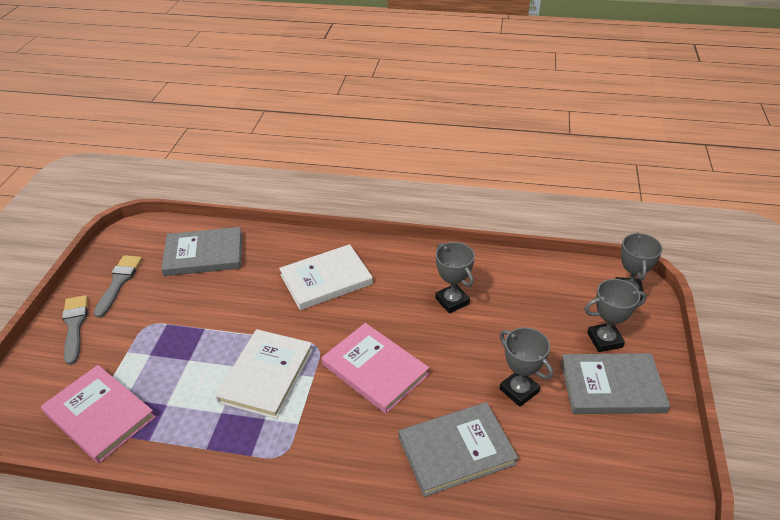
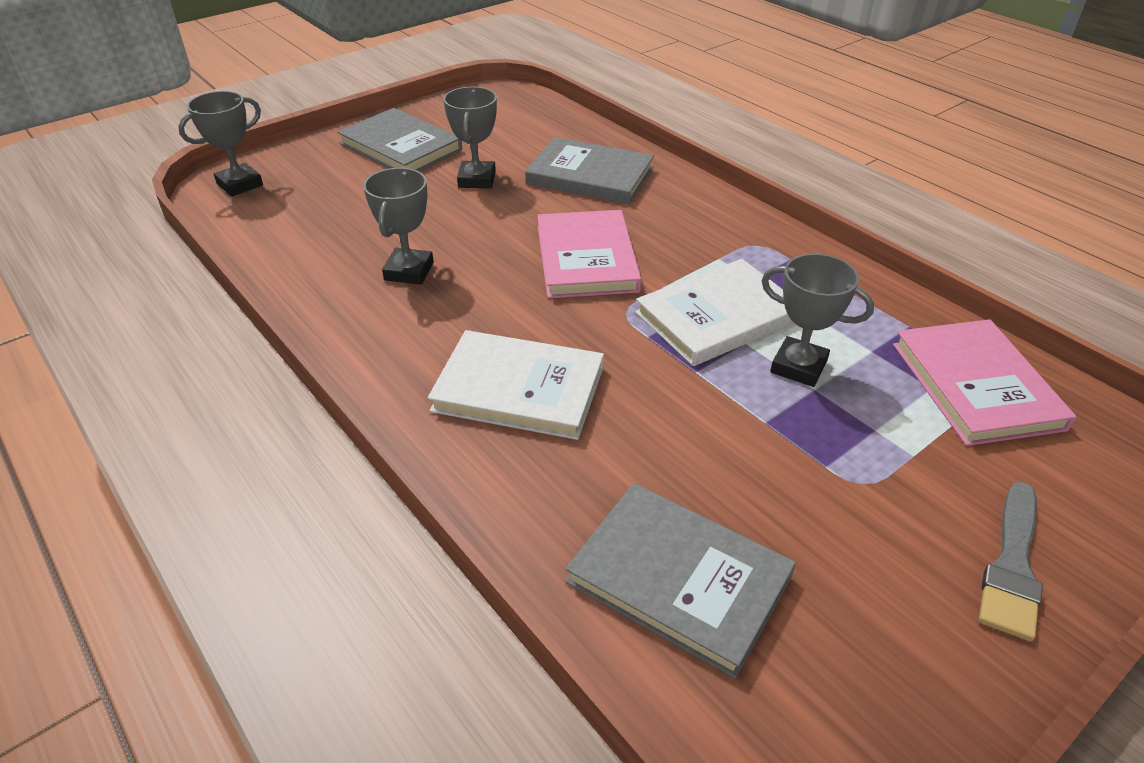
camera: 140 degrees left, 0 degrees up
(119, 282) = (896, 623): grey brush -> none
(604, 340) = (340, 169): grey trophy -> grey trophy (798, 367)

